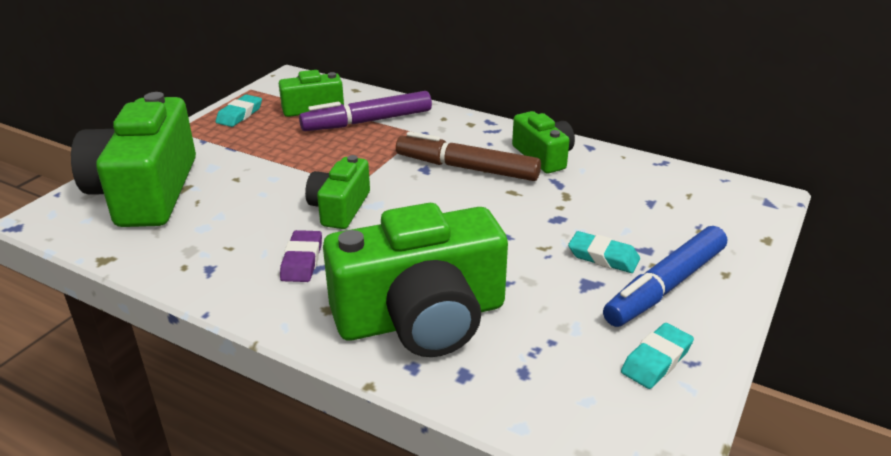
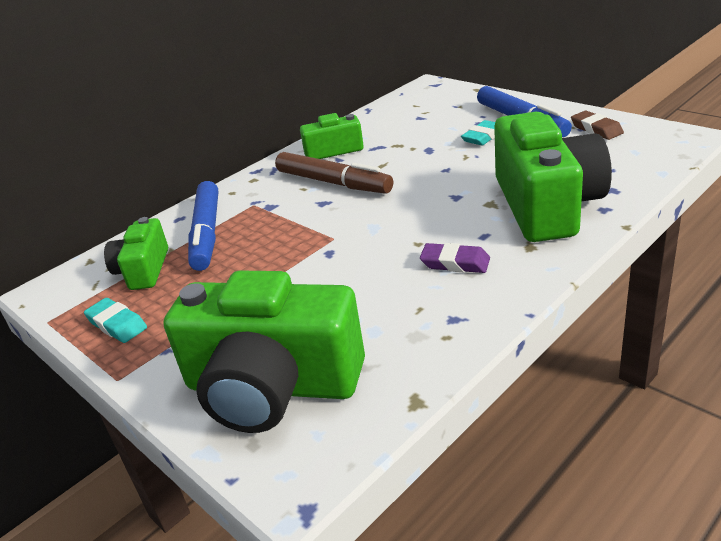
camera: 70 degrees left, 0 degrees up
(340, 208) = (372, 245): green camera -> none
(367, 121) = (207, 233): purple marker -> blue marker
(466, 168) = (333, 183): brown marker -> brown marker turned 90 degrees counterclockwise
(656, 360) = (596, 129): turquoise eraser -> brown eraser

